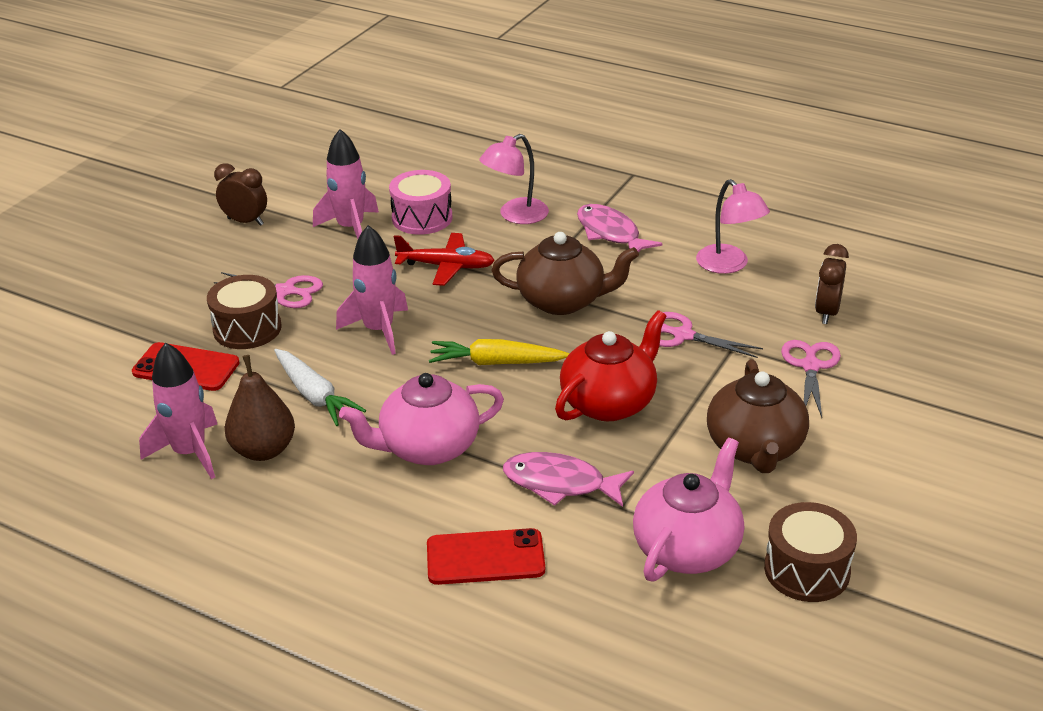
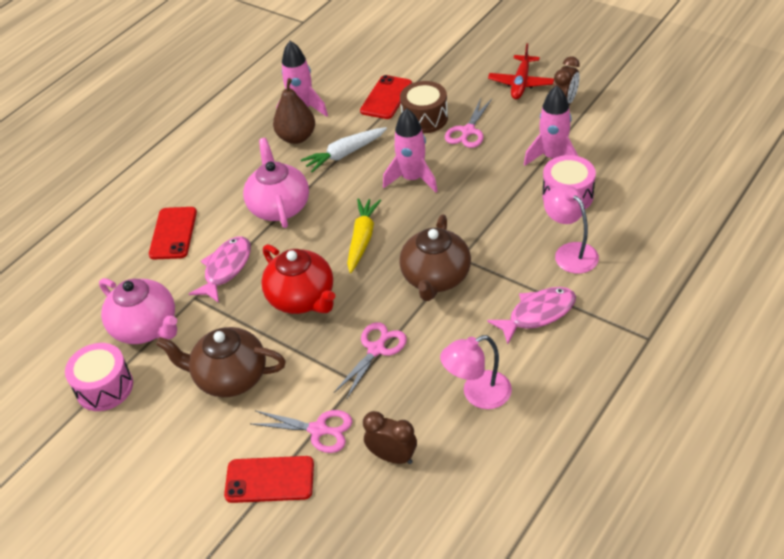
camera: 100 degrees right, 10 degrees up
(446, 266) = (492, 211): red plane -> red plane (521, 83)
(807, 570) = (104, 387): brown drum -> pink drum
(890, 394) = (269, 480): none -> red phone

